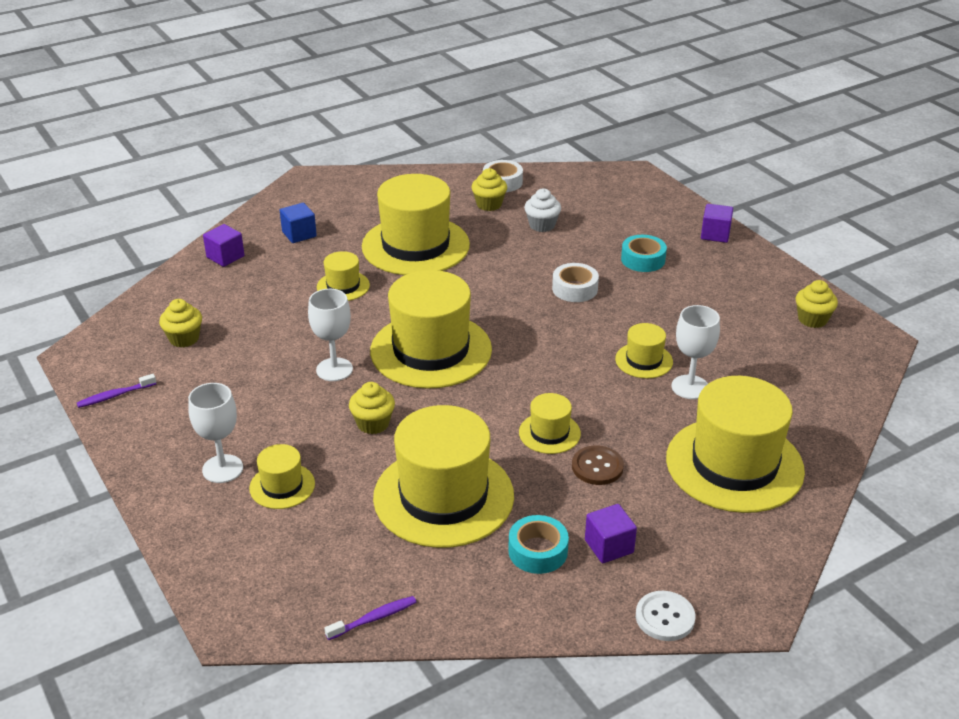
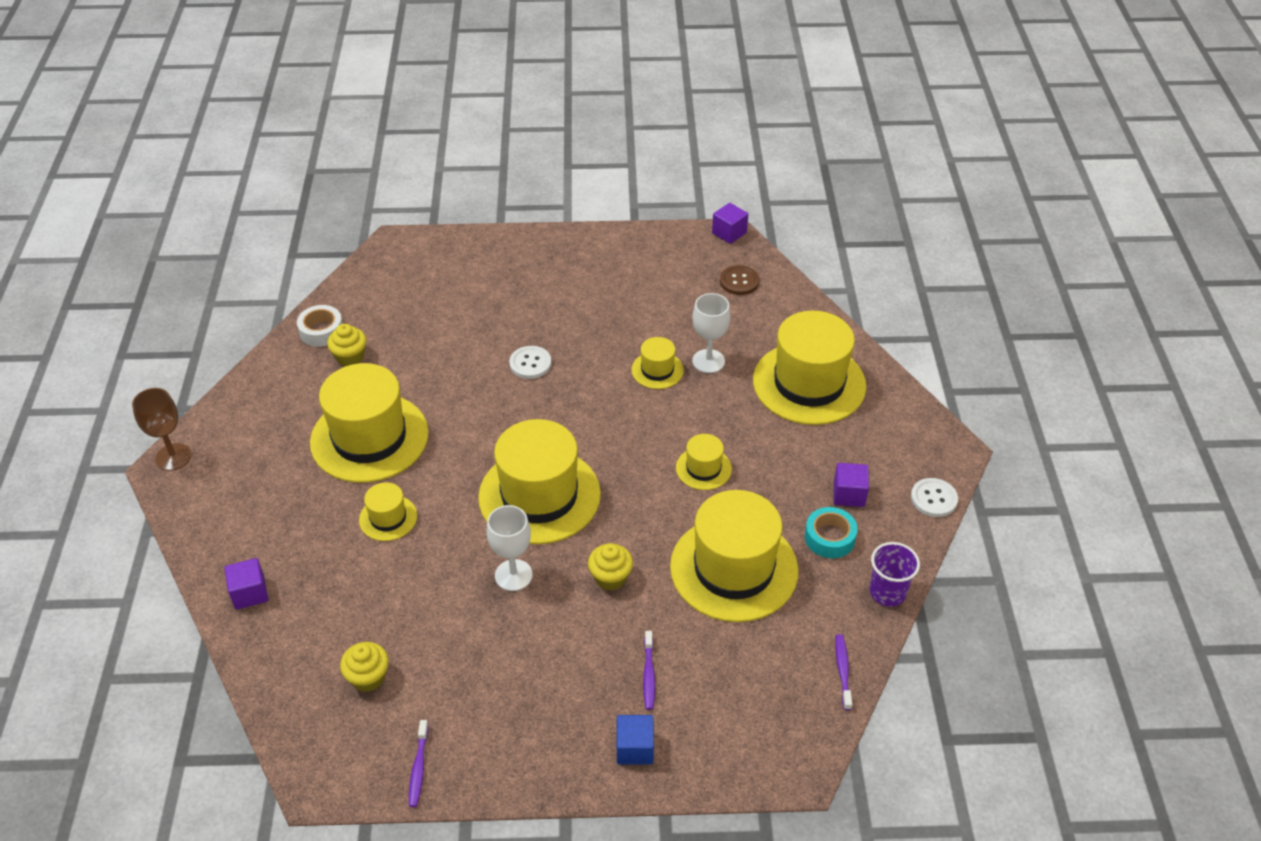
camera: 60 degrees left, 10 degrees up
(222, 469) = (595, 712): white goblet -> none
(282, 486) = (649, 675): yellow hat -> purple toothbrush
(299, 234) = (265, 517): blue cube -> blue cube (635, 748)
(322, 177) = (173, 457): none -> brown goblet
(501, 621) = (887, 592): none -> purple cup
(542, 225) = (418, 338): white cupcake -> none
(575, 289) = (530, 363): white tape -> white button
(597, 467) = (761, 459): brown button -> brown button (739, 281)
(643, 259) = (526, 303): turquoise tape -> none
(715, 234) = (529, 244): purple cube -> purple cube (729, 233)
(812, 319) = (681, 254): yellow cupcake -> none

